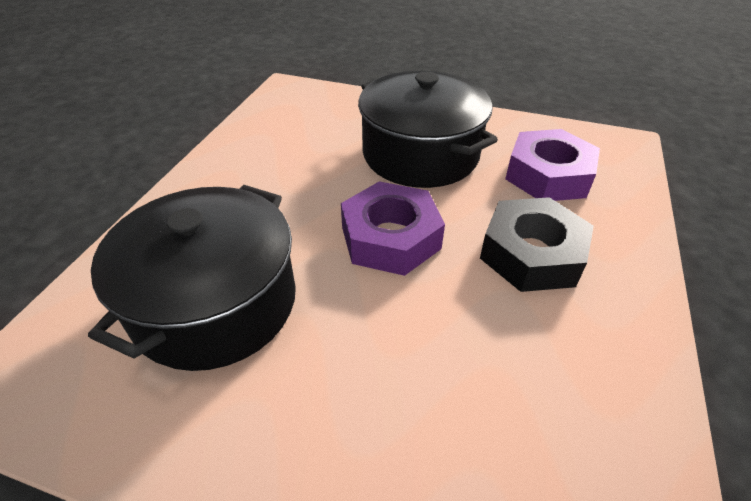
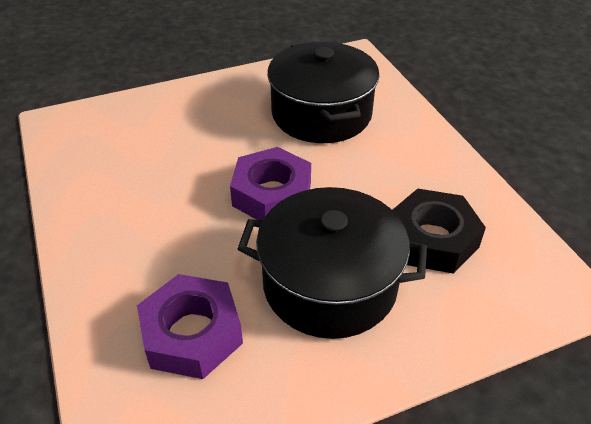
camera: 140 degrees right, 0 degrees up
(531, 254) = (166, 237): black nut -> black nut (432, 239)

